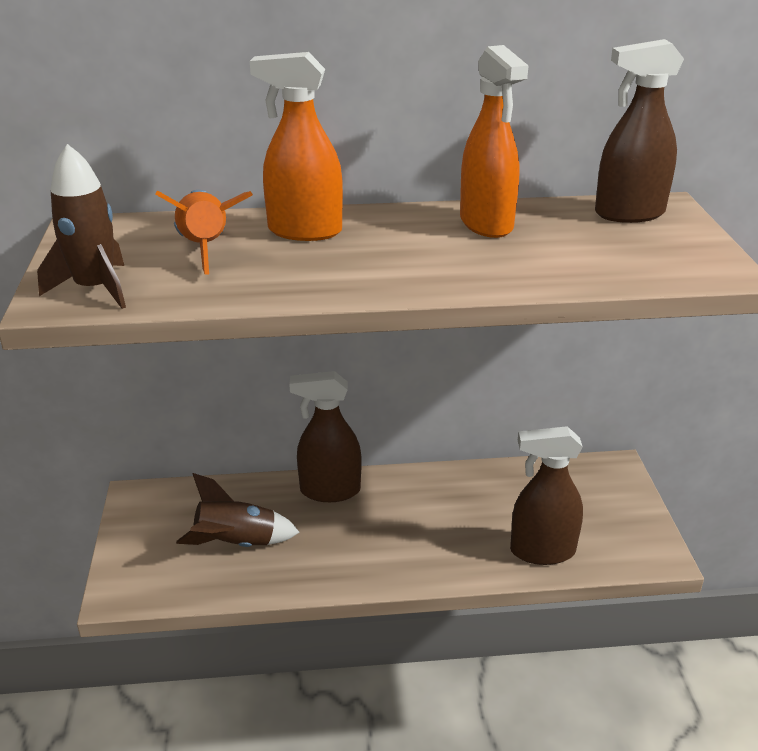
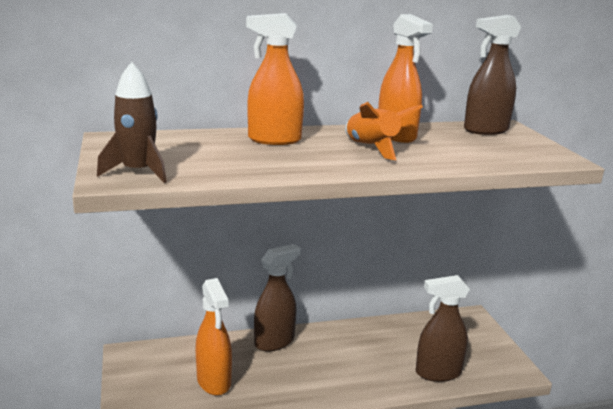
camera: 10 degrees left, 10 degrees down
(205, 249) = (208, 149): orange rocket -> orange rocket (372, 149)
(237, 544) = (214, 381): brown rocket -> orange spray bottle
(329, 490) = (274, 342): brown spray bottle -> brown spray bottle turned 150 degrees clockwise

